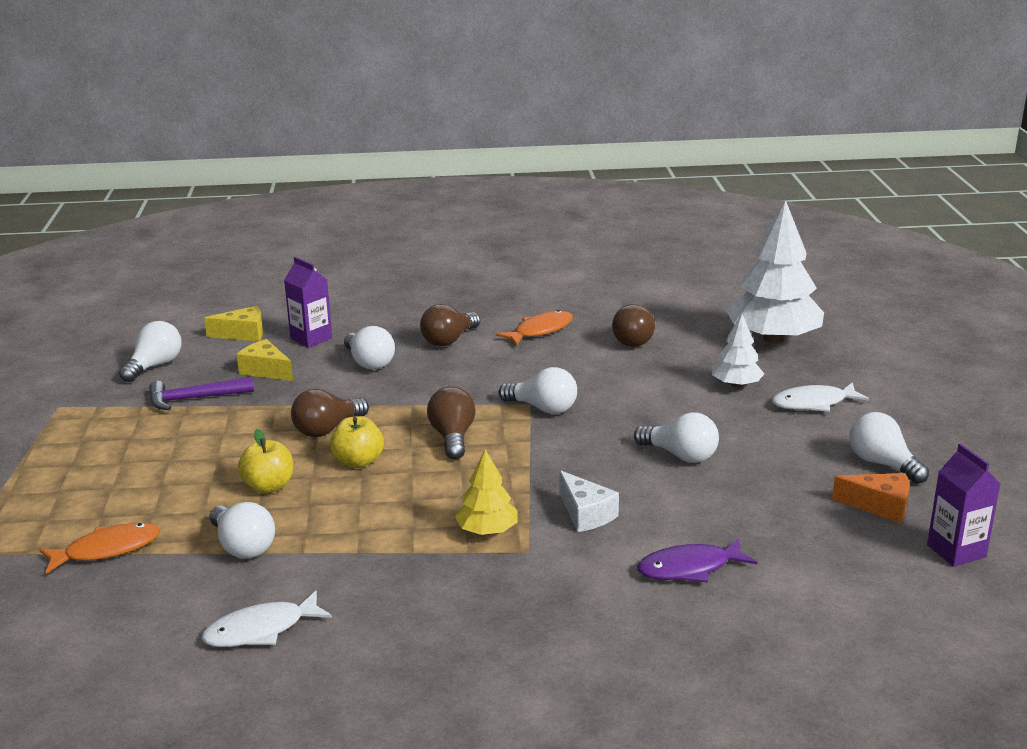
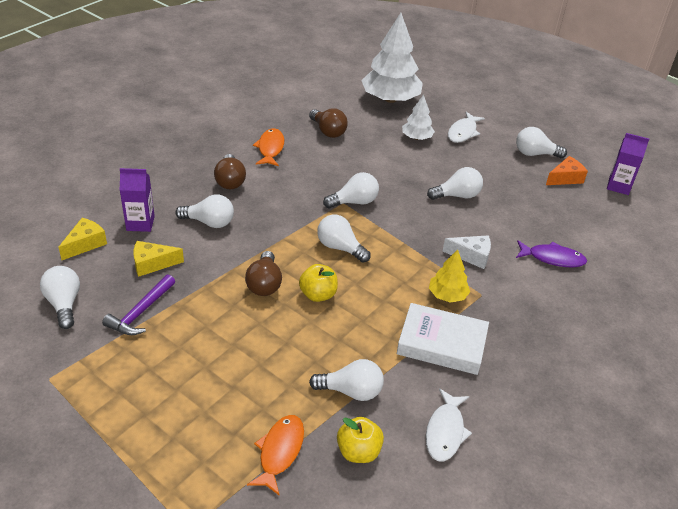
camera: 50 degrees left, 15 degrees up
(268, 487) = (298, 343): yellow apple -> yellow apple (358, 452)
(399, 564) = (442, 343): none -> white book
(452, 437) = (340, 248): brown light bulb -> white light bulb
(689, 568) = (552, 258): purple fish -> purple fish turned 105 degrees counterclockwise

